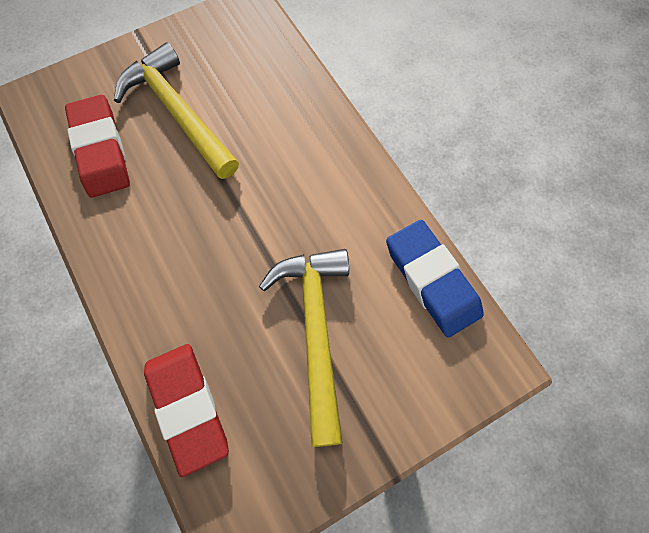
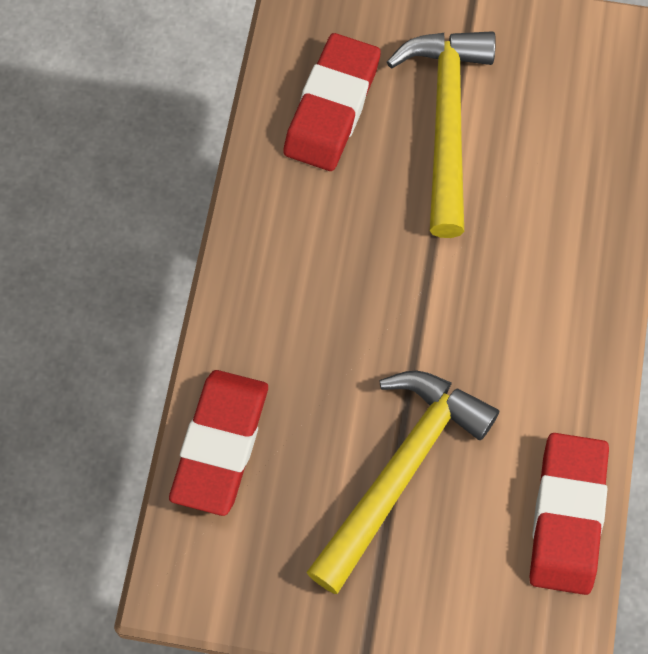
camera: 40 degrees right, 0 degrees up
(432, 280) = (567, 516): blue eraser -> red eraser

